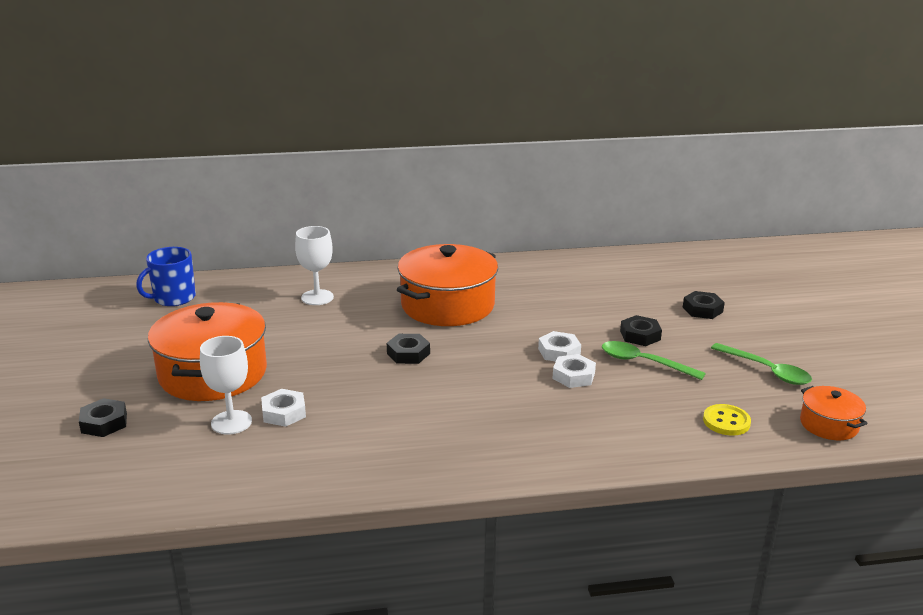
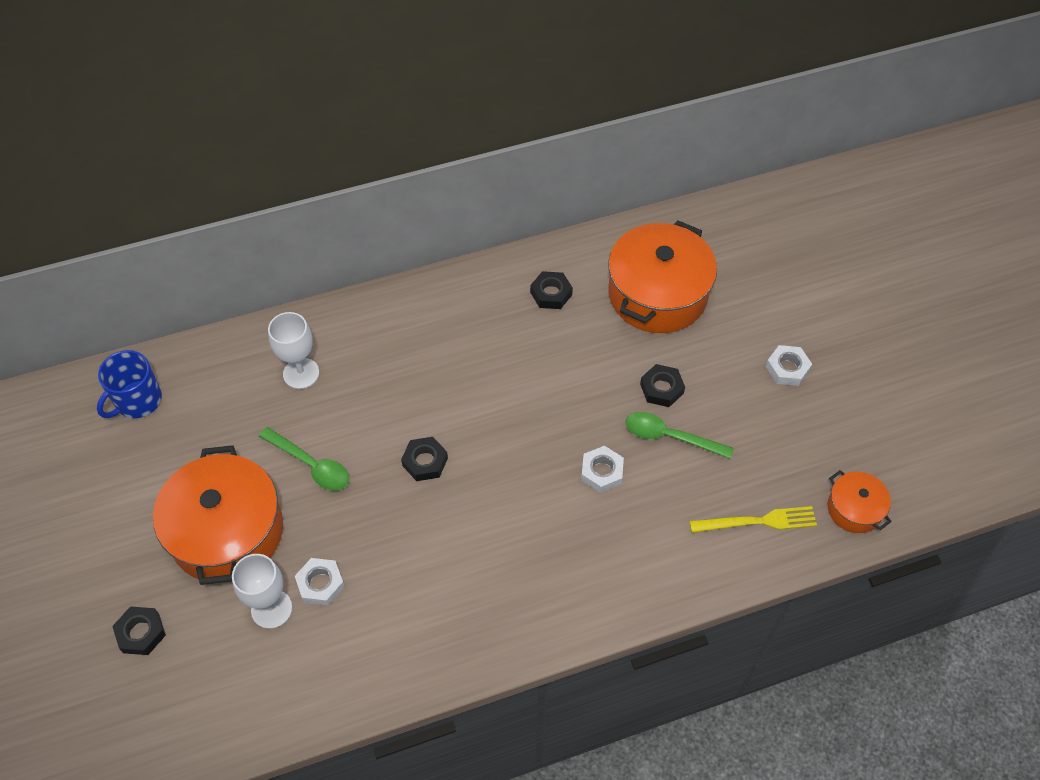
camera: 10 degrees left, 30 degrees up
(447, 305) = (449, 365): orange pot -> orange pot (657, 294)
(559, 352) = (581, 432): white nut -> white nut (787, 368)
(702, 309) = (722, 329): black nut -> black nut (551, 293)
(726, 421) = (757, 521): yellow button -> yellow fork
(767, 371) = (793, 430): green spoon -> green spoon (311, 465)

